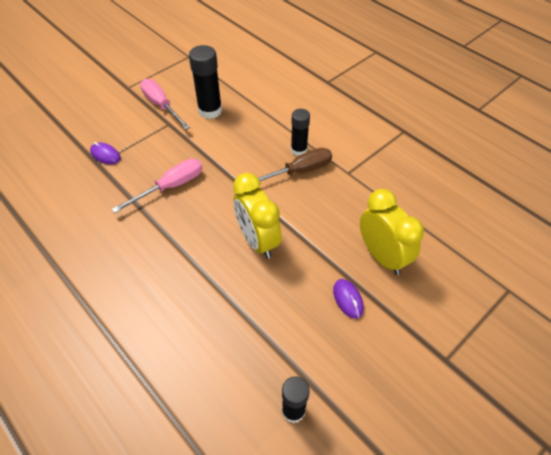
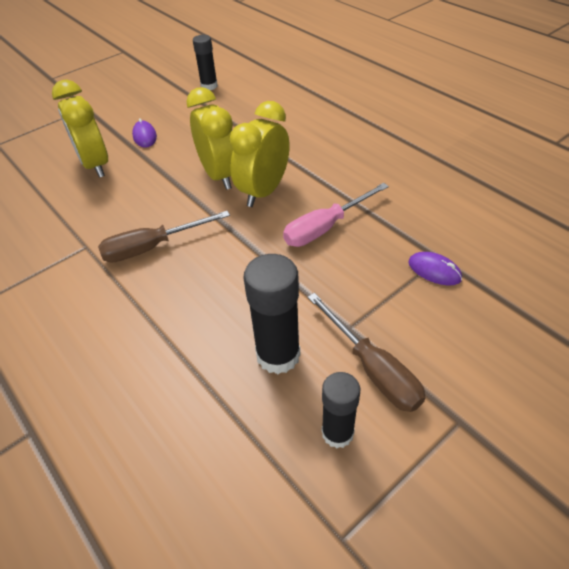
camera: 175 degrees left, 5 degrees down
(161, 105) = (372, 369): pink screwdriver -> brown screwdriver
(217, 221) = (263, 192): none -> yellow clock
(299, 150) = (141, 278): black glue stick -> black glue stick (337, 433)

